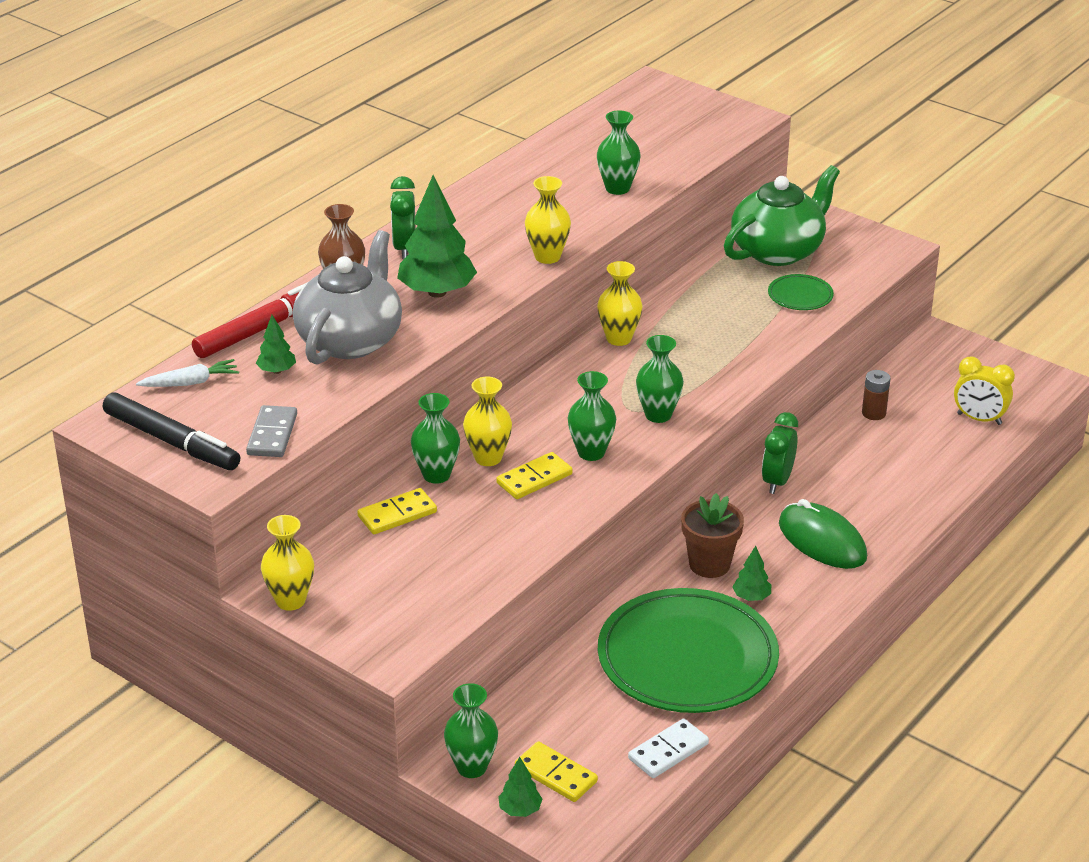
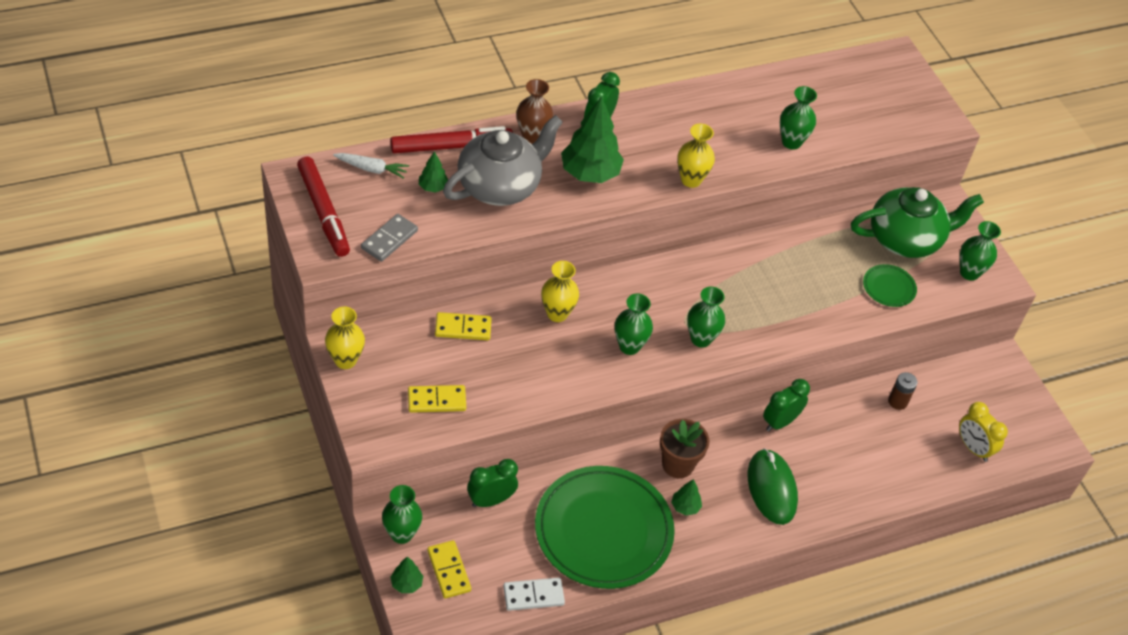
camera: 25 degrees right, 15 degrees up
(172, 441) = (323, 212): black marker -> red marker
(436, 475) = (512, 310): green vase -> green vase (969, 273)
(534, 479) = (574, 348): yellow domino -> yellow domino (436, 401)
(542, 689) = (491, 500): none -> green clock
(619, 338) = (726, 259): yellow vase -> none

